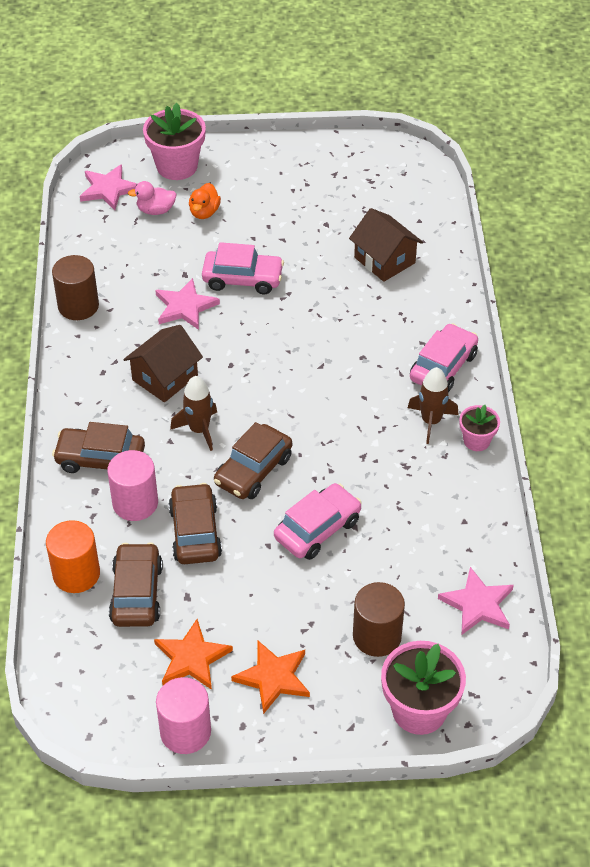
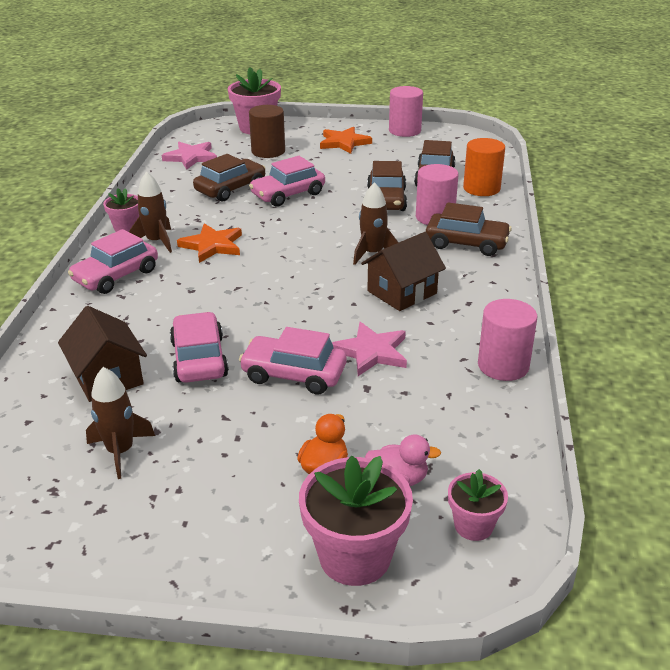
camera: 170 degrees left, 15 degrees down
(78, 306) = (503, 365): brown cylinder -> pink cylinder
(108, 189) = (473, 526): pink star -> pink flower pot
(192, 658) = (397, 152): orange star -> orange star (212, 245)
(253, 470) = (329, 226): brown car -> brown car (230, 189)
(322, 284) = (199, 359): none -> pink car
(342, 207) = (120, 451): none -> brown rocket

